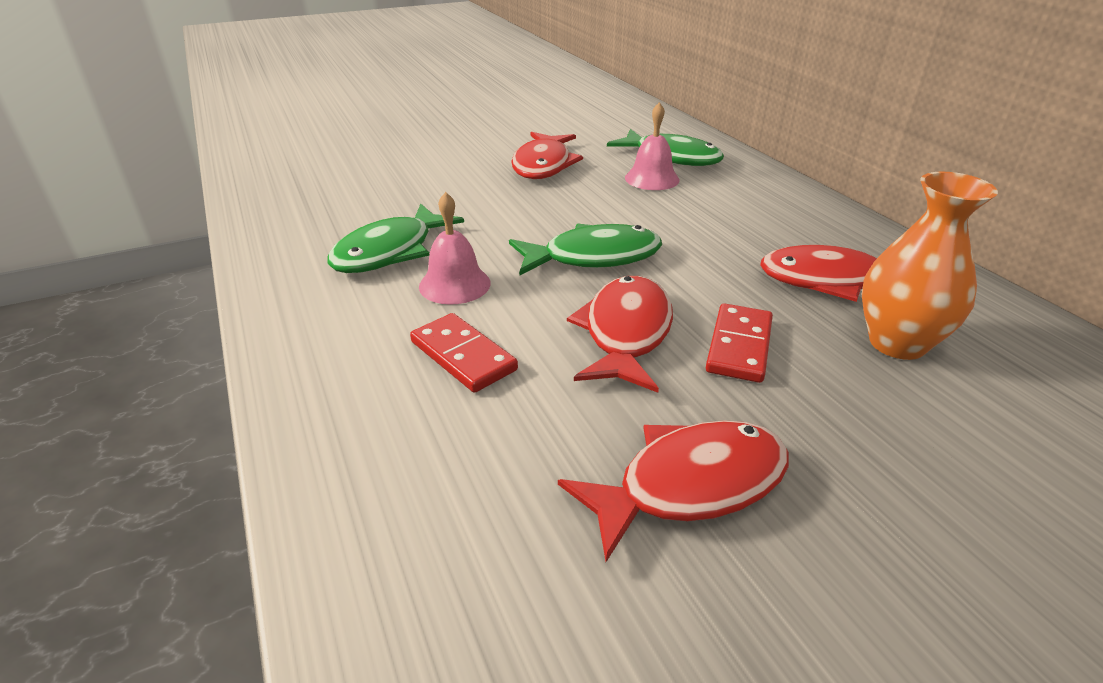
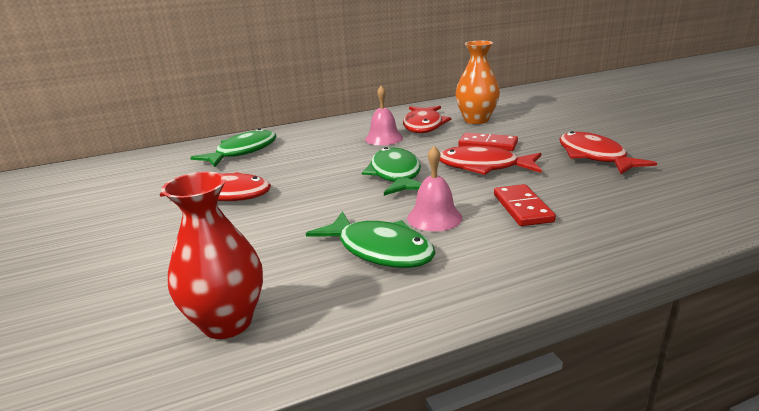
camera: 85 degrees left, 10 degrees down
(309, 196) = (227, 322): none -> red vase
(463, 356) = (522, 208): red domino -> red domino turned 60 degrees counterclockwise
(652, 178) = (278, 158): pink bell -> pink bell (383, 138)

